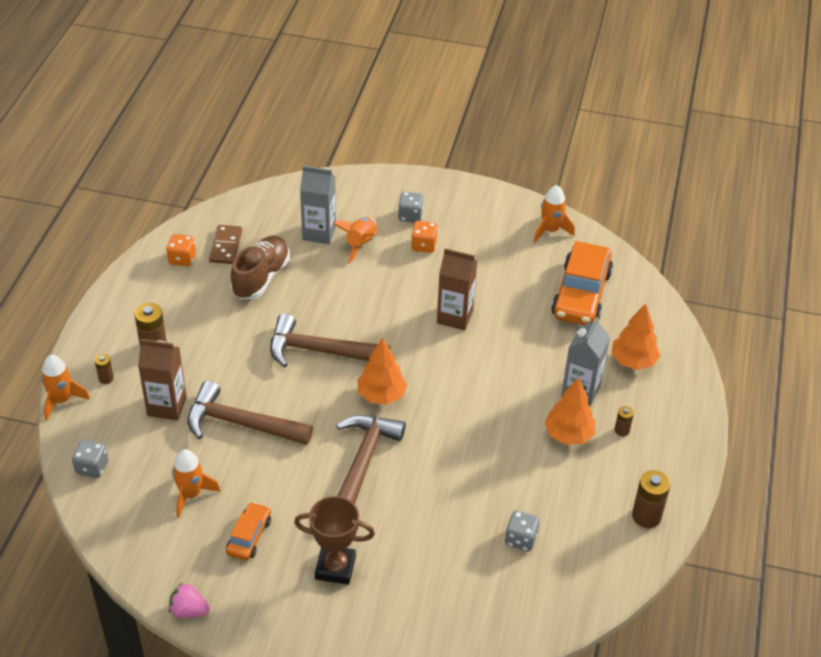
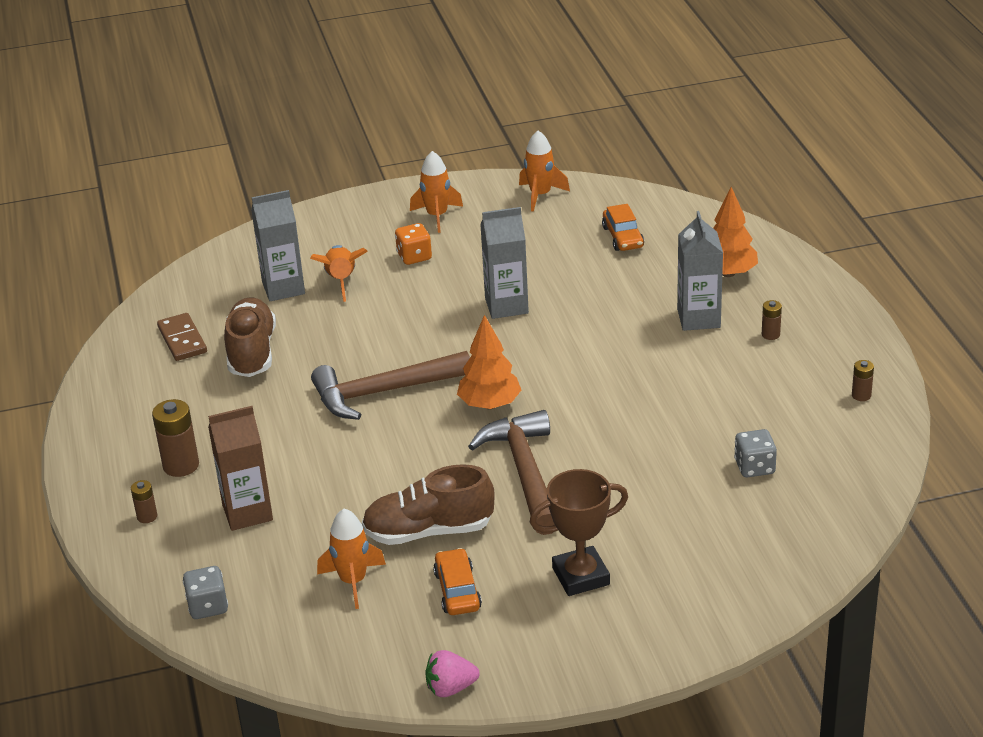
camera: 25 degrees left, 10 degrees down
(61, 400) = (109, 559): orange rocket -> orange rocket (437, 216)
(182, 259) = (139, 370): orange dice -> none
(241, 424) = (352, 493): brown hammer -> none
(266, 479) = (428, 531): none -> brown shoe
(410, 216) = (375, 236): grey dice -> none
(455, 317) = (506, 306): brown carton -> grey carton
(568, 435) = (720, 359): orange tree -> none
(581, 294) = (623, 237): orange car -> orange car, size x0.52
(646, 516) = (861, 395): brown battery -> brown battery, size x0.55

